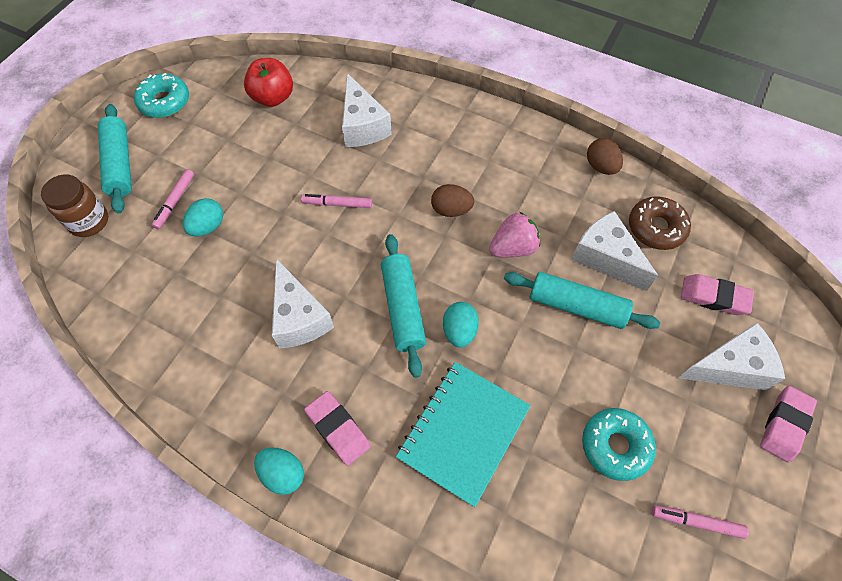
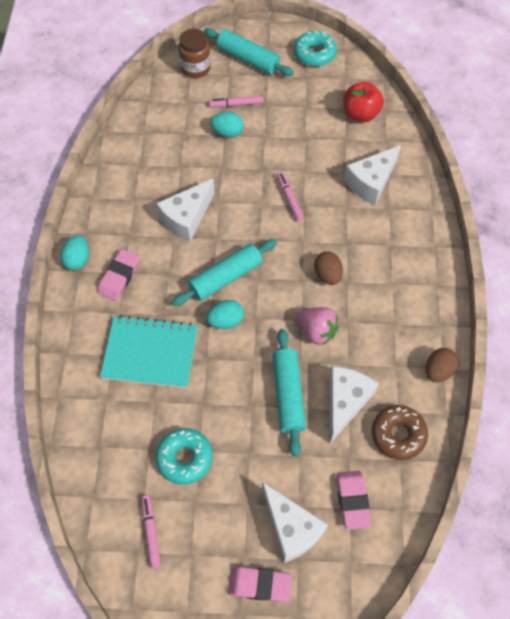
camera: 65 degrees right, 0 degrees up
(120, 164) = (248, 59): turquoise rolling pin -> turquoise rolling pin turned 75 degrees clockwise

